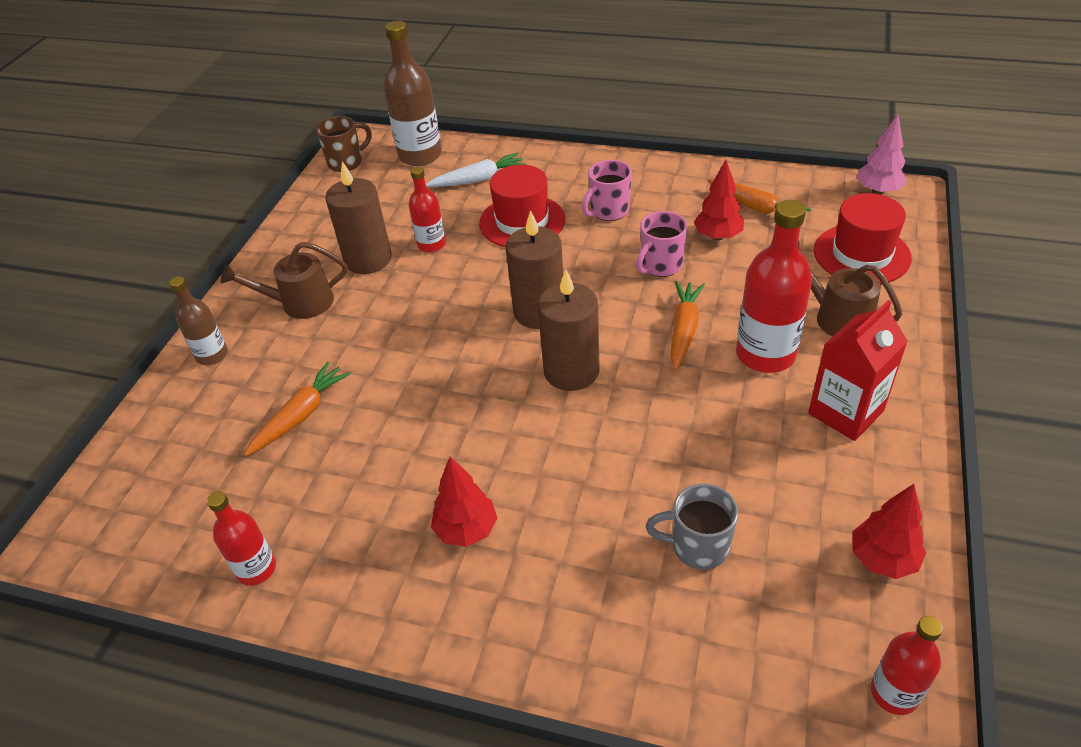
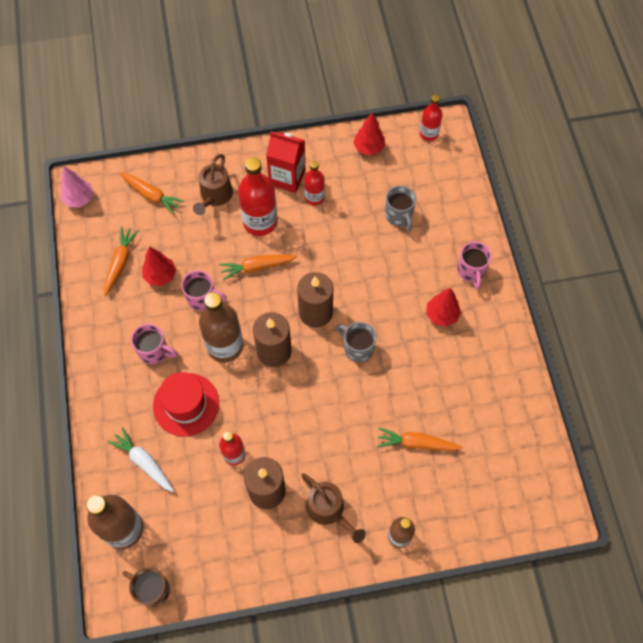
camera: 120 degrees left, 20 degrees up
(256, 569) = (514, 400): red bottle -> red bottle (314, 197)
(483, 399) = (357, 348): none -> grey mug
(520, 616) = (471, 271): none -> pink mug
(577, 269) = (225, 346): none -> brown bottle
(861, 254) = (151, 195): red hat -> orange carrot

